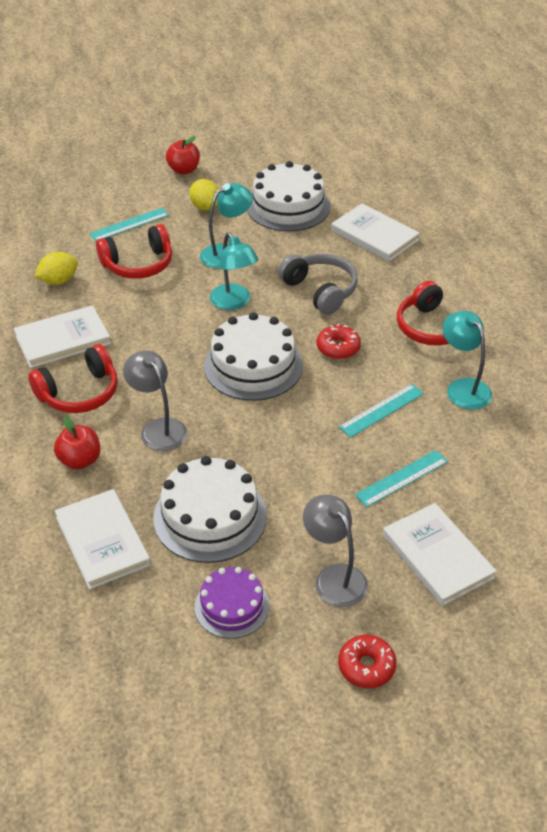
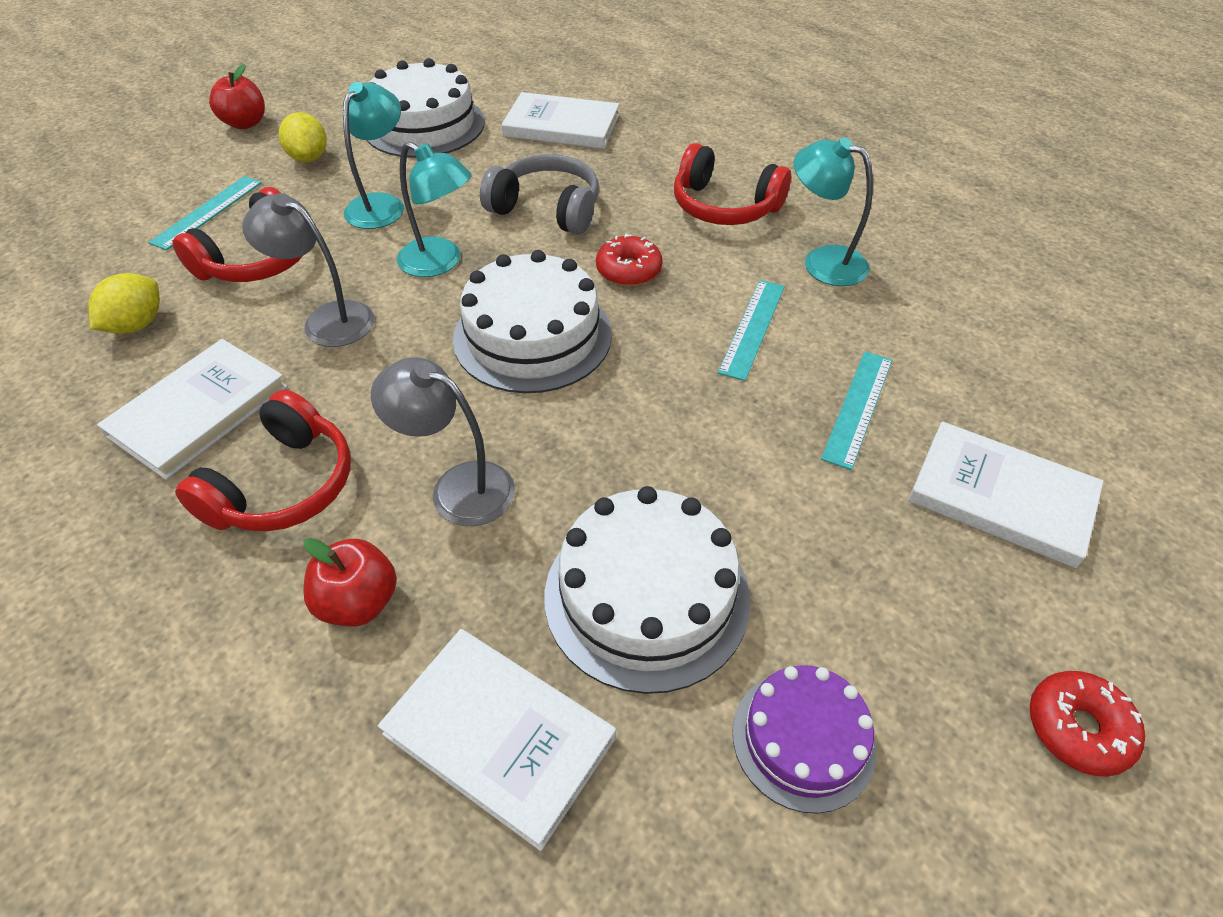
camera: 30 degrees left, 5 degrees up
(205, 207) = (309, 158): yellow lemon -> yellow lemon turned 45 degrees clockwise
(334, 577) = (904, 601): grey lamp -> grey lamp (327, 319)

